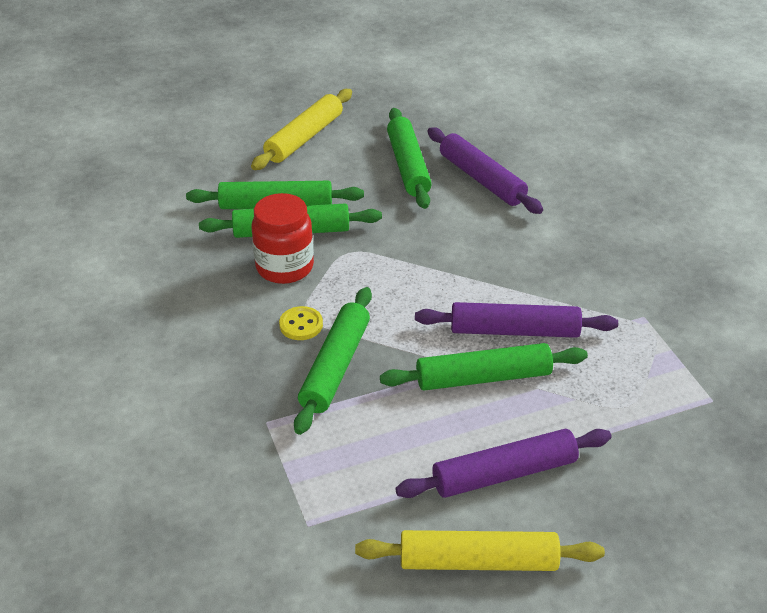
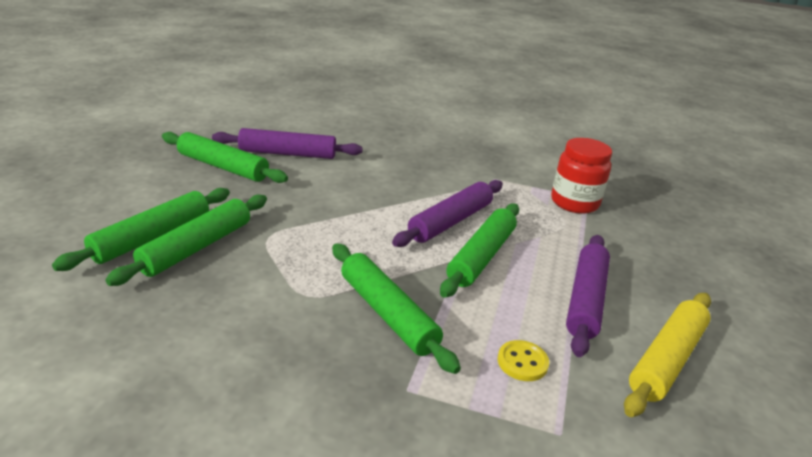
camera: 55 degrees left, 10 degrees down
(284, 267) = (233, 274): red jar -> red jar (574, 203)
(301, 325) = (314, 304): yellow button -> yellow button (522, 362)
(304, 138) = (103, 183): yellow rolling pin -> none

